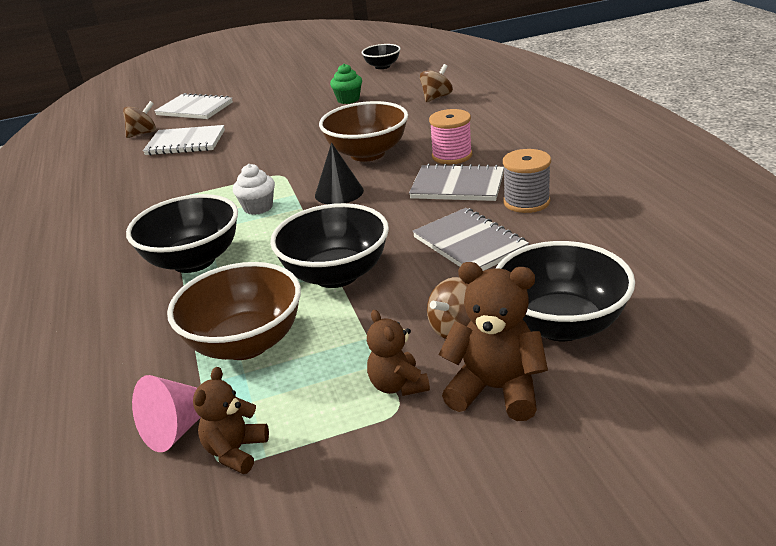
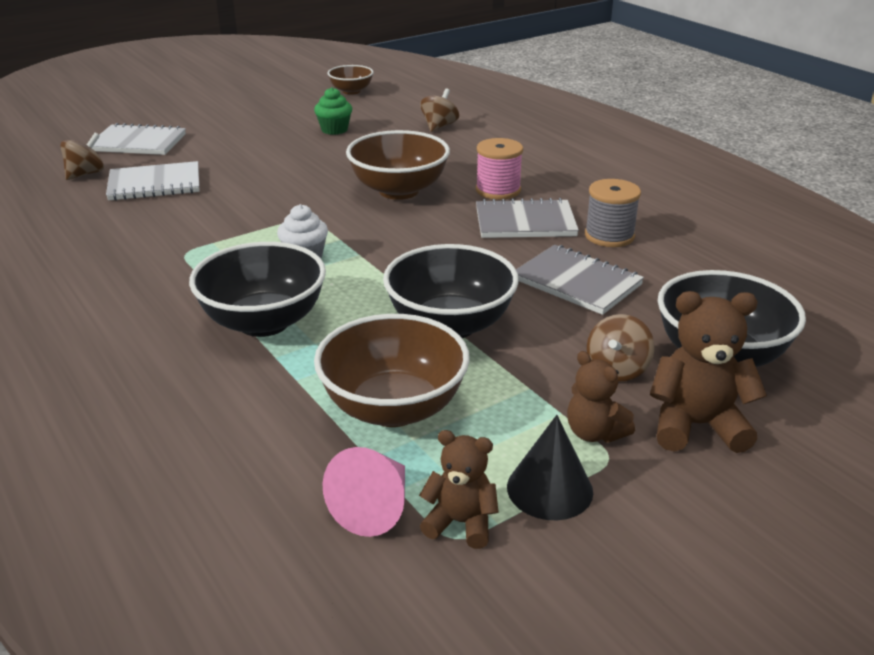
camera: 20 degrees left, 0 degrees up
(236, 451) = (460, 523): brown teddy bear -> brown teddy bear turned 105 degrees clockwise
(339, 192) = (393, 235): black cone -> black cone (549, 489)
(382, 66) = (351, 91): black bowl -> brown bowl

